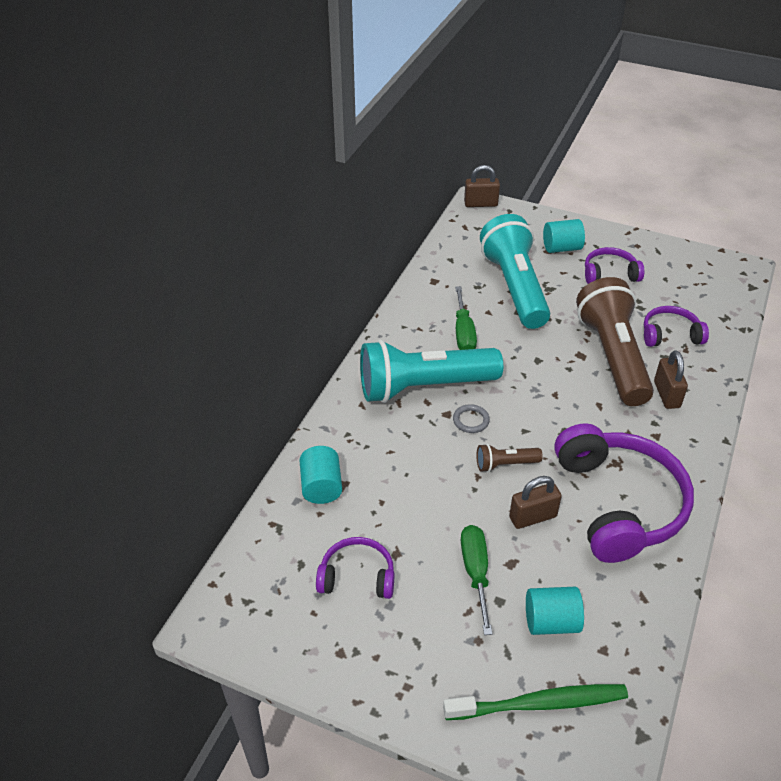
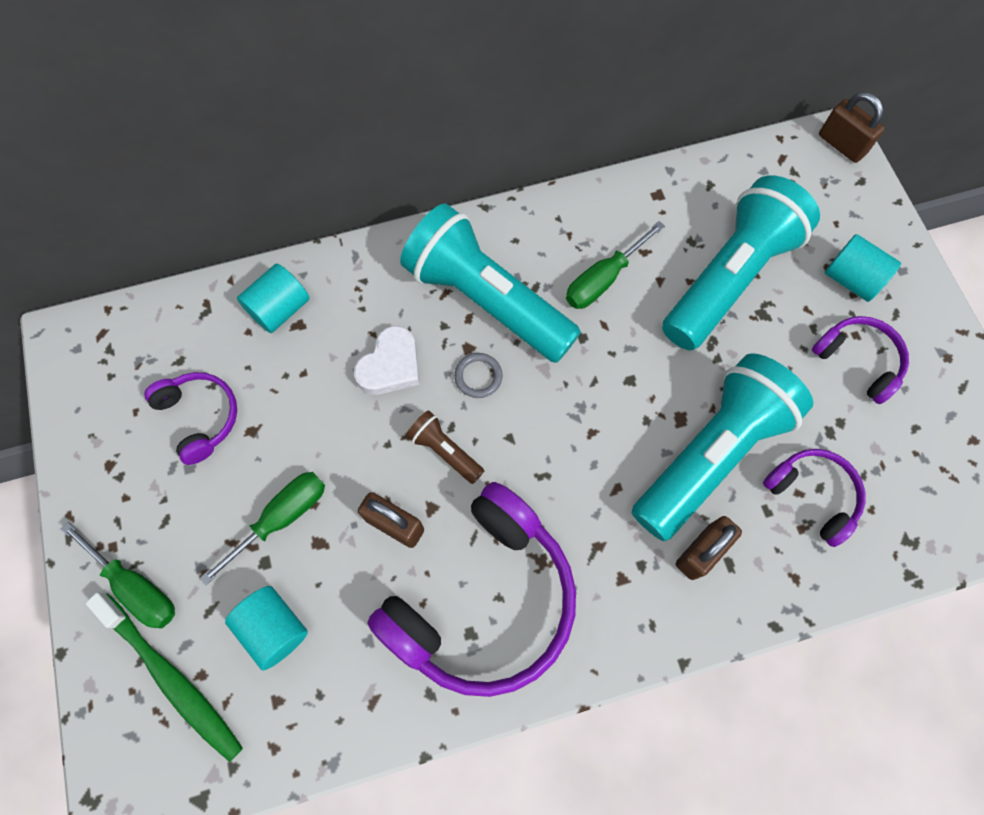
camera: 50 degrees right, 25 degrees up
(421, 456) = (390, 366): none -> white heart
(451, 688) = (135, 586): none -> green screwdriver
(613, 356) = (711, 454): brown flashlight -> turquoise flashlight

